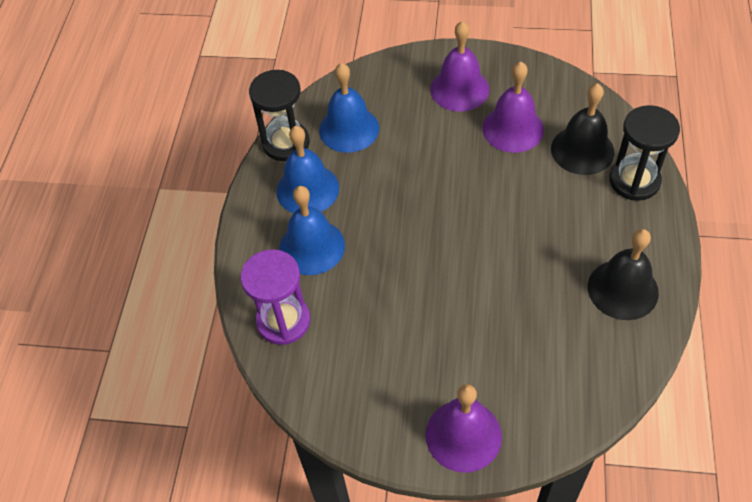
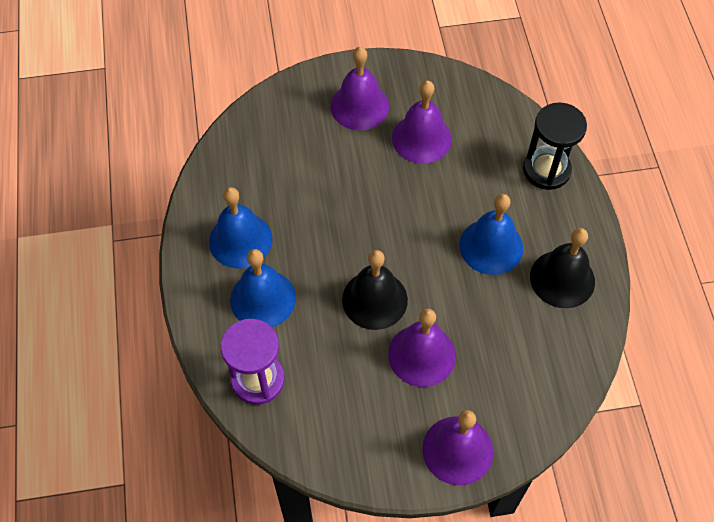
camera: 20 degrees left, 5 degrees up
(286, 143) = (203, 195): black hourglass -> none
(349, 129) = (263, 168): blue bell -> blue bell (491, 246)
(453, 333) = (422, 355): none -> purple bell
(582, 150) = (492, 148): black bell -> black bell (374, 299)

